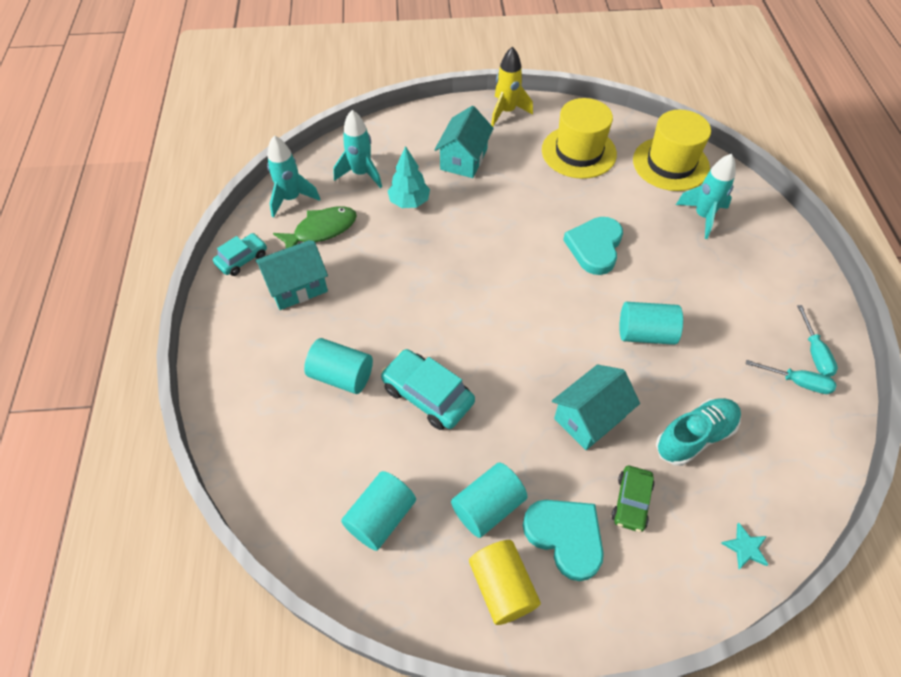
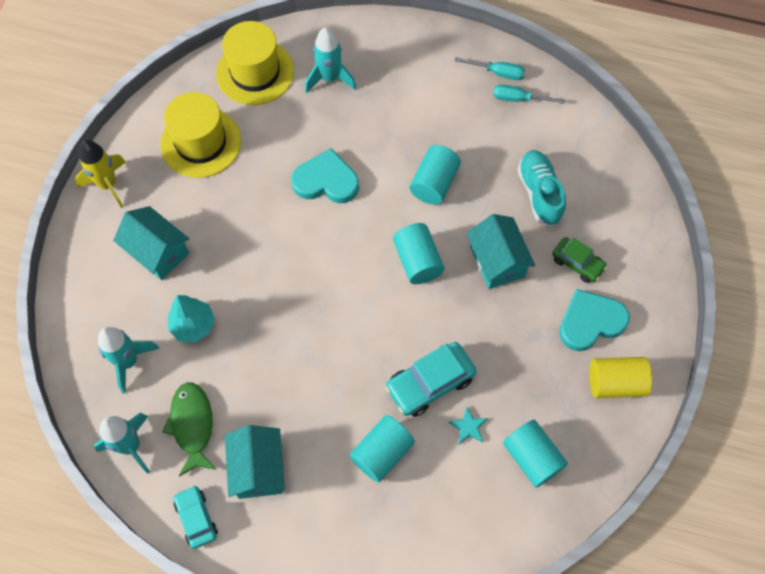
camera: 70 degrees left, 10 degrees up
(488, 507) = (549, 370): turquoise cylinder -> turquoise cylinder (417, 261)
(595, 247) = (326, 181): turquoise heart -> turquoise heart turned 150 degrees clockwise
(745, 547) = (634, 204): turquoise star -> turquoise star (468, 427)
(797, 382) = (518, 99): turquoise screwdriver -> turquoise screwdriver turned 120 degrees counterclockwise

